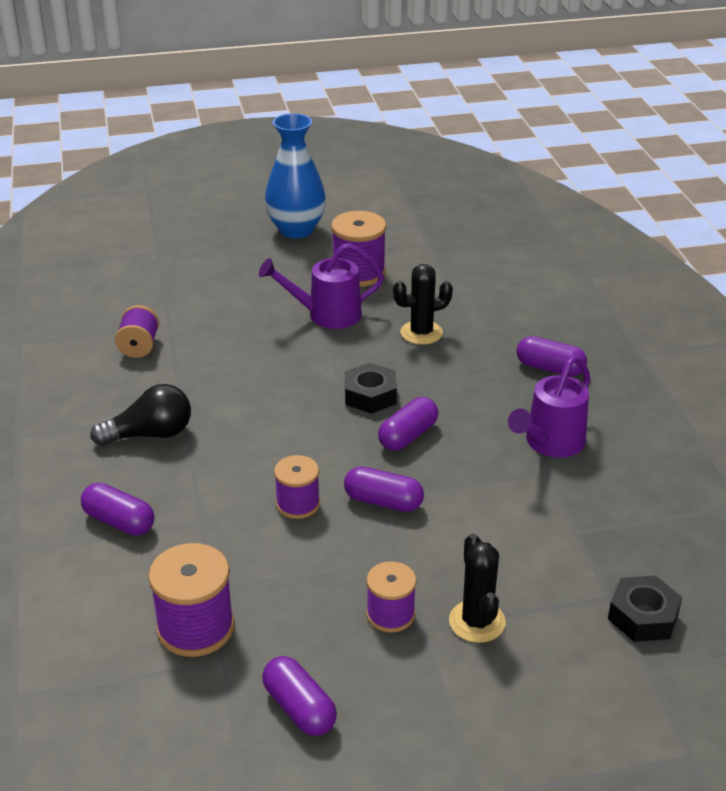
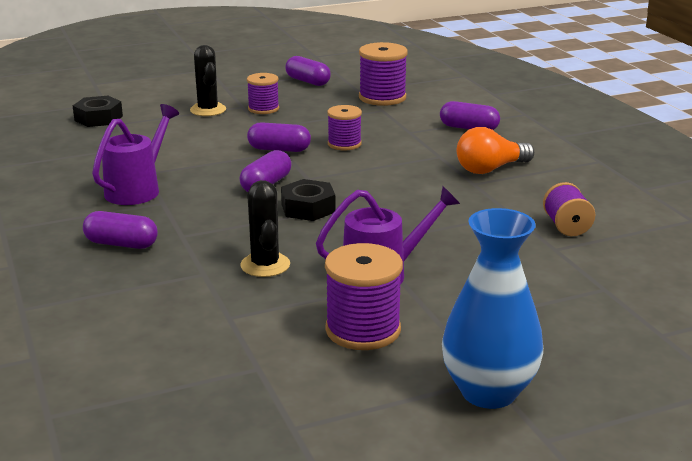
camera: 170 degrees right, 10 degrees down
(150, 434) = (490, 169): black light bulb -> orange light bulb
(421, 333) = (265, 265): black cactus -> black cactus turned 75 degrees counterclockwise

